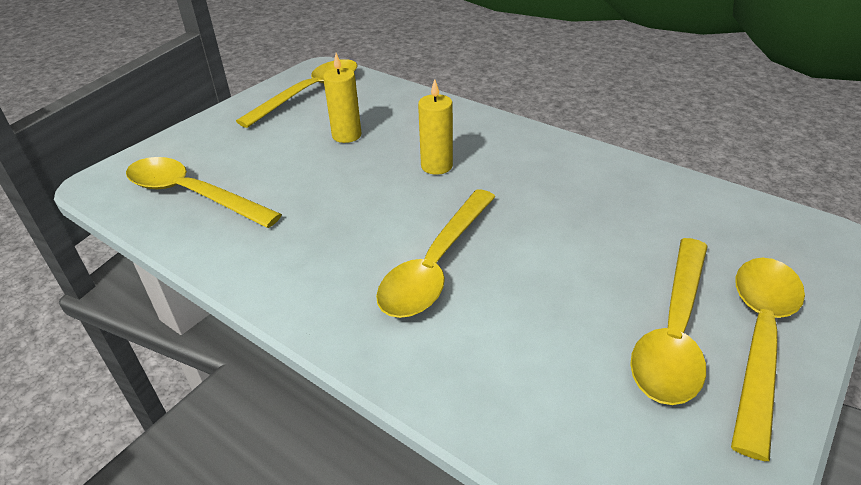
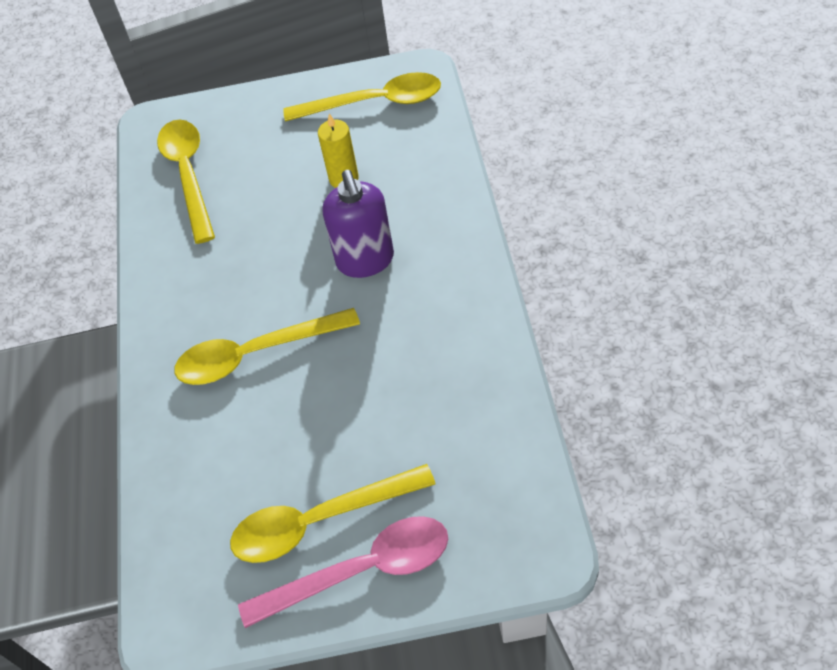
camera: 50 degrees right, 15 degrees up
(436, 166) = (365, 260): yellow candle -> purple soap dispenser
(759, 339) = (361, 570): yellow spoon -> pink spoon

